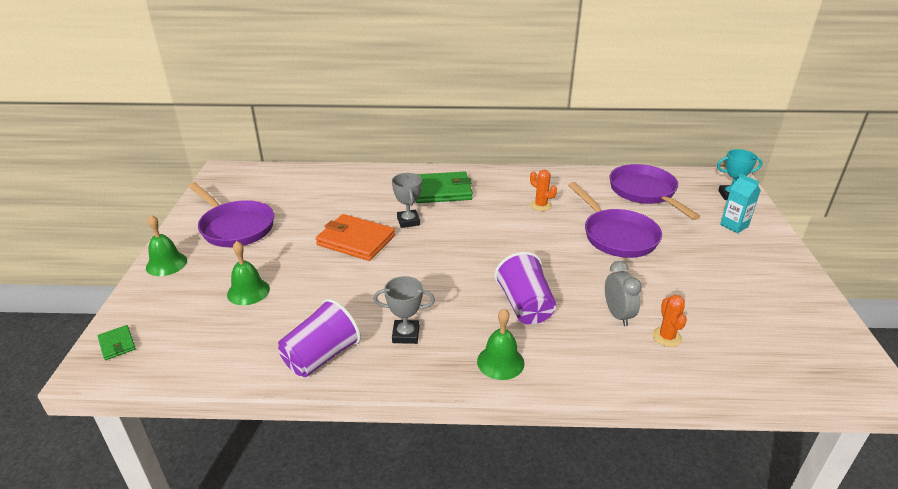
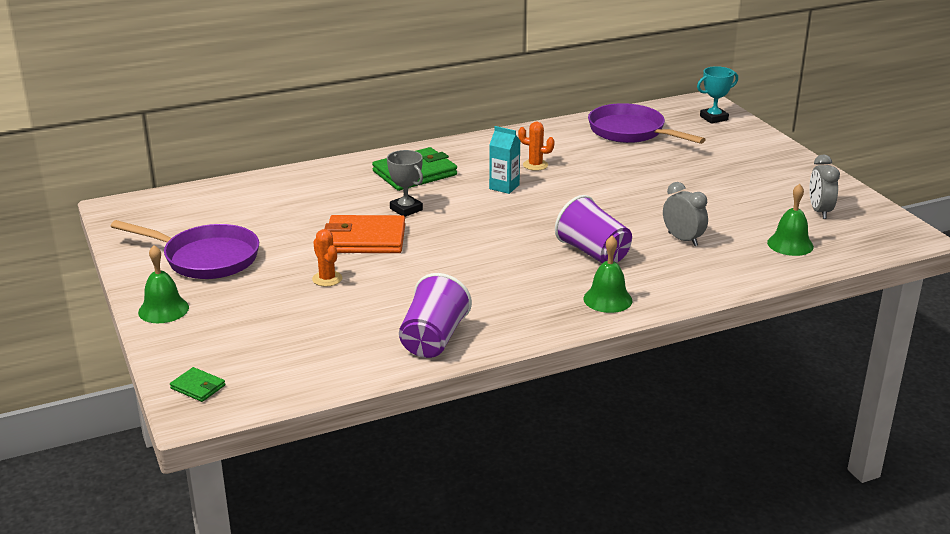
camera: 25 degrees left, 5 degrees down
(248, 291) = (294, 309): green bell -> green bell (790, 244)
(406, 334) = (500, 302): grey trophy -> none
(617, 236) = (633, 176): purple pan -> none
(666, 337) = (736, 245): orange cactus -> orange cactus (327, 279)
(734, 226) = (734, 144): turquoise carton -> turquoise carton (504, 187)
(779, 321) = (819, 211): none -> grey clock

